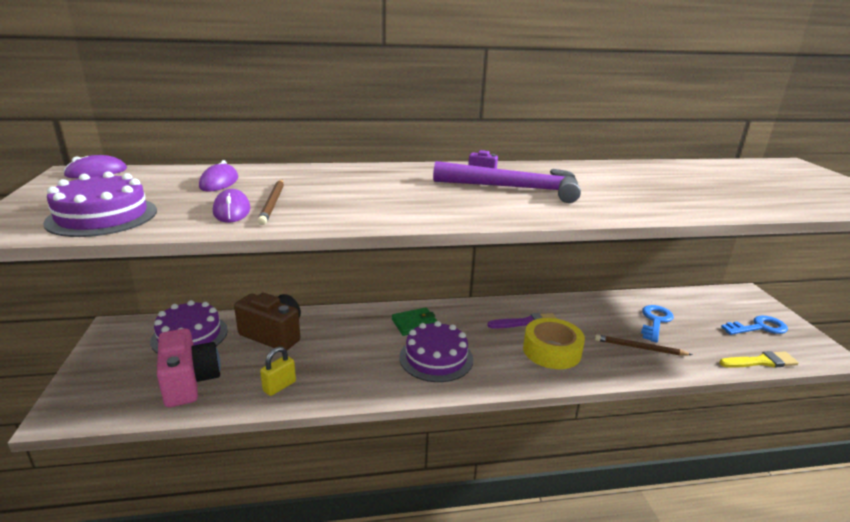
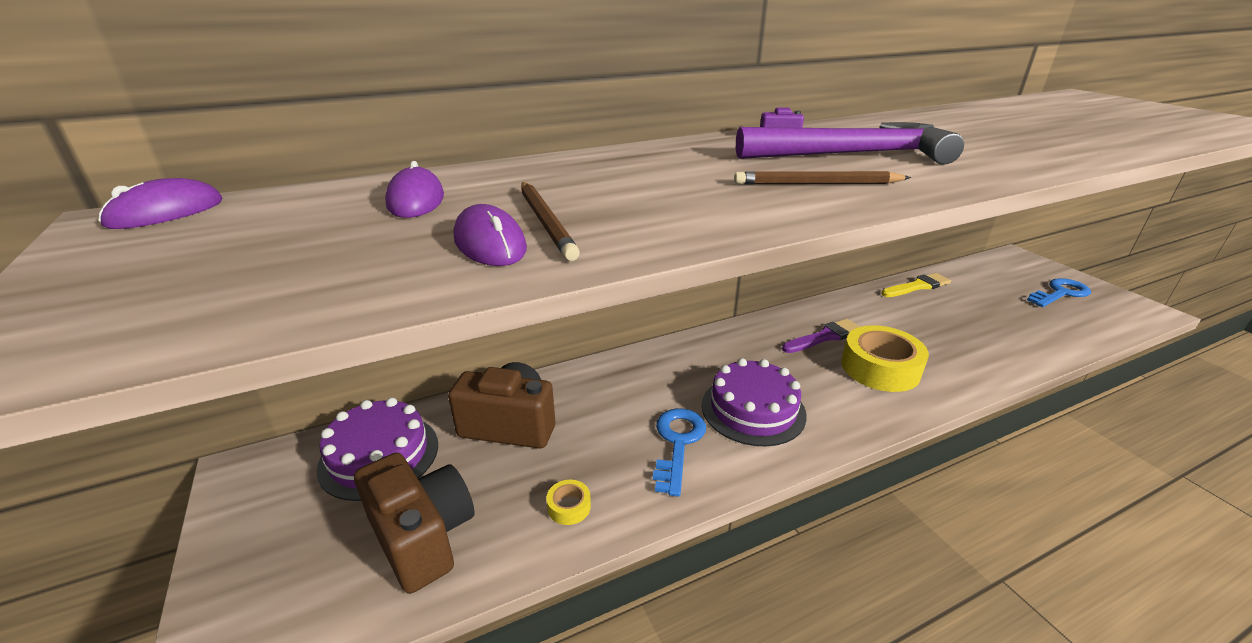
camera: 15 degrees left, 5 degrees up
(102, 216) = (245, 293): purple cake -> none
(189, 382) = (422, 537): pink camera -> brown camera
(279, 386) = (569, 507): yellow padlock -> yellow tape
(415, 324) = (693, 367): green wallet -> none
(640, 348) = (969, 343): brown pencil -> brown pencil (817, 184)
(655, 321) = (957, 306): blue key -> blue key (677, 443)
(761, 362) = (1096, 333): yellow brush -> yellow brush (917, 286)

